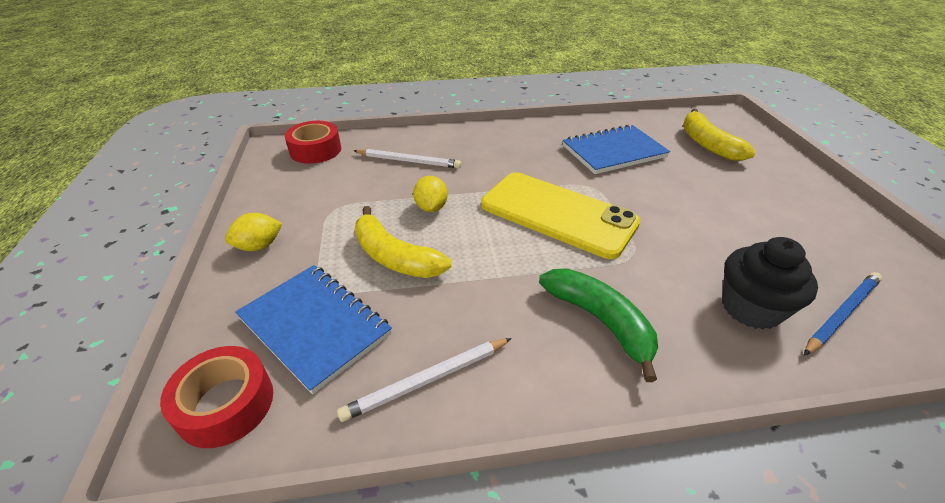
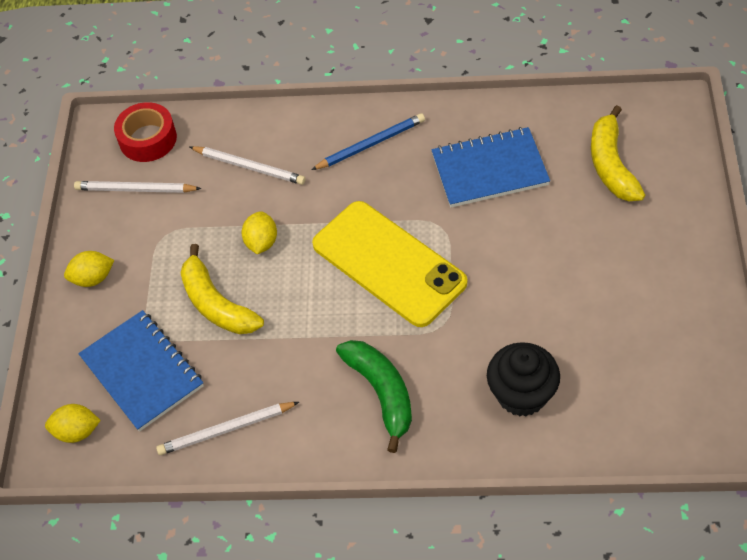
camera: 15 degrees right, 15 degrees up
(226, 404) = (77, 431): red tape -> yellow lemon
(305, 180) = (135, 190): none -> white pencil
(841, 314) = (600, 409): blue pencil -> blue pencil (370, 144)

